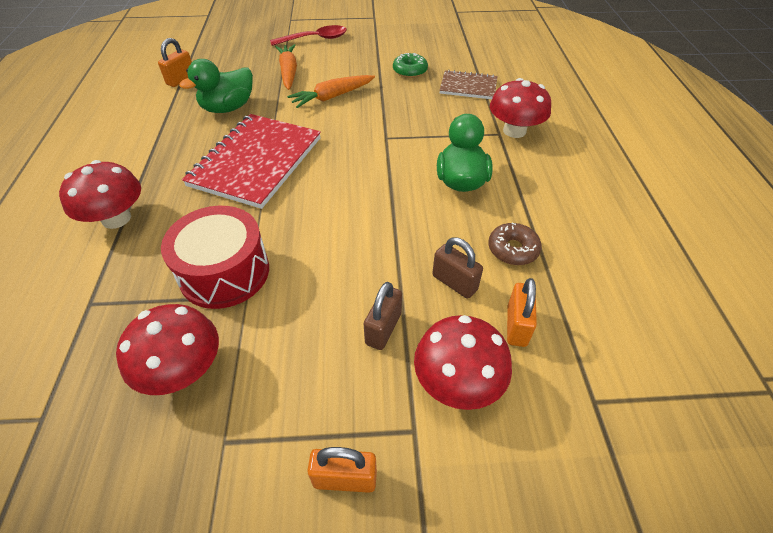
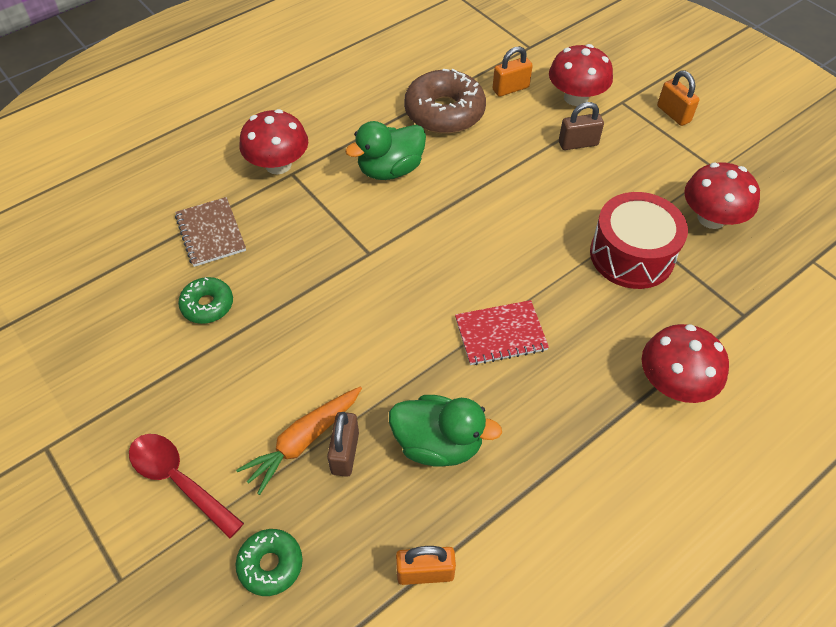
camera: 125 degrees left, 5 degrees up
(245, 48) = (270, 565): none -> green donut
(256, 162) = (500, 334): red notebook -> red notebook, size x0.54
(332, 97) = (328, 348): orange carrot -> none
(454, 283) = (505, 128): brown padlock -> brown padlock (345, 453)
(513, 249) = (444, 112): brown donut -> brown donut, size x1.84

